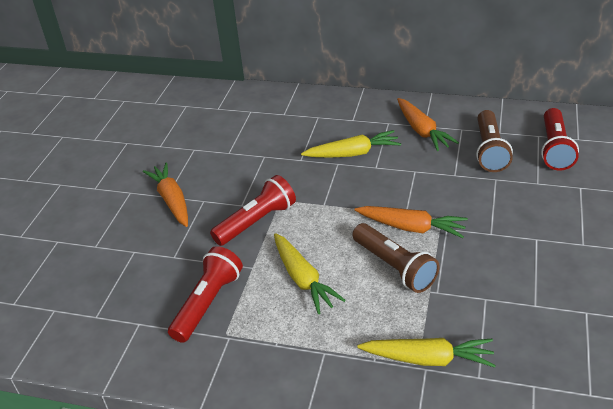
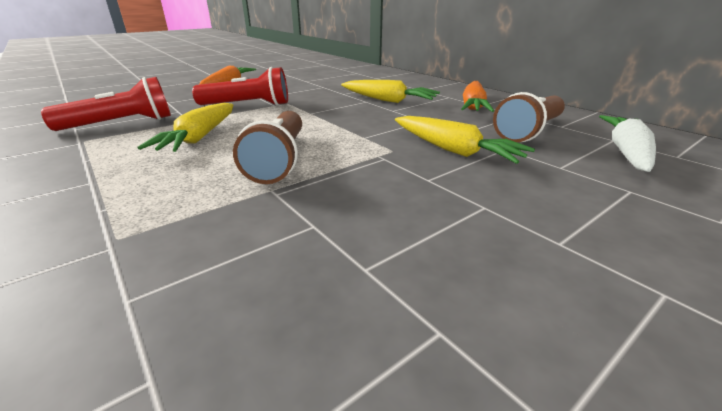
camera: 35 degrees right, 10 degrees down
(411, 227) = (350, 145): orange carrot -> none
(427, 359) = (134, 240): yellow carrot -> yellow carrot (453, 150)
(554, 149) = (626, 152): red flashlight -> white carrot

